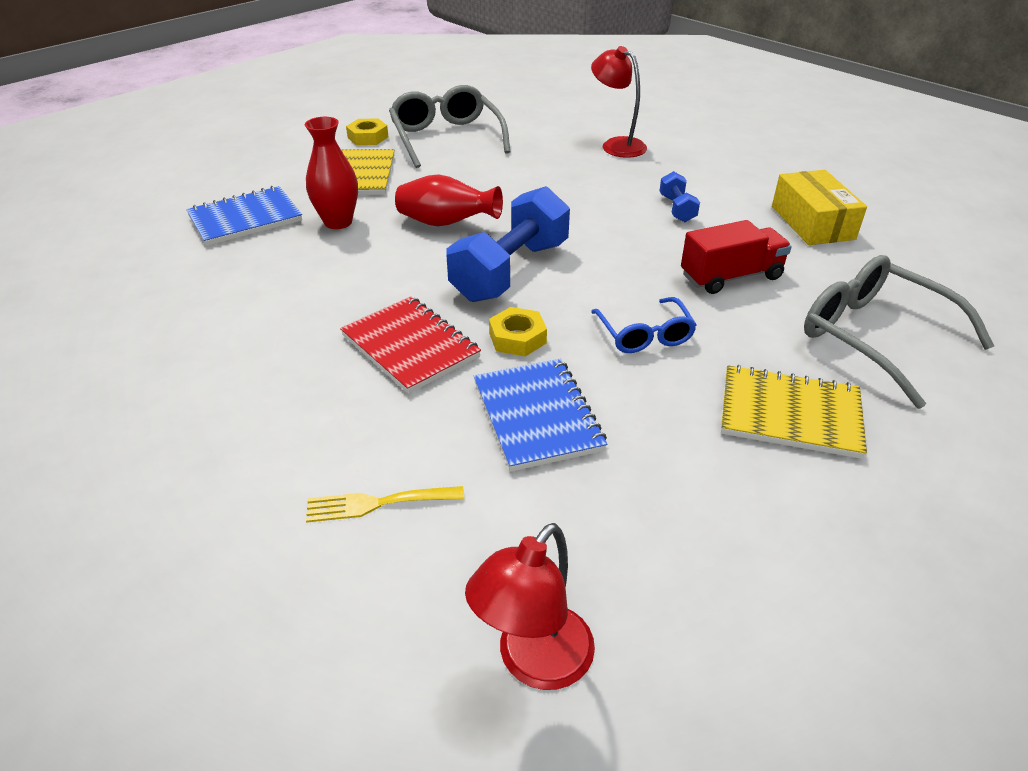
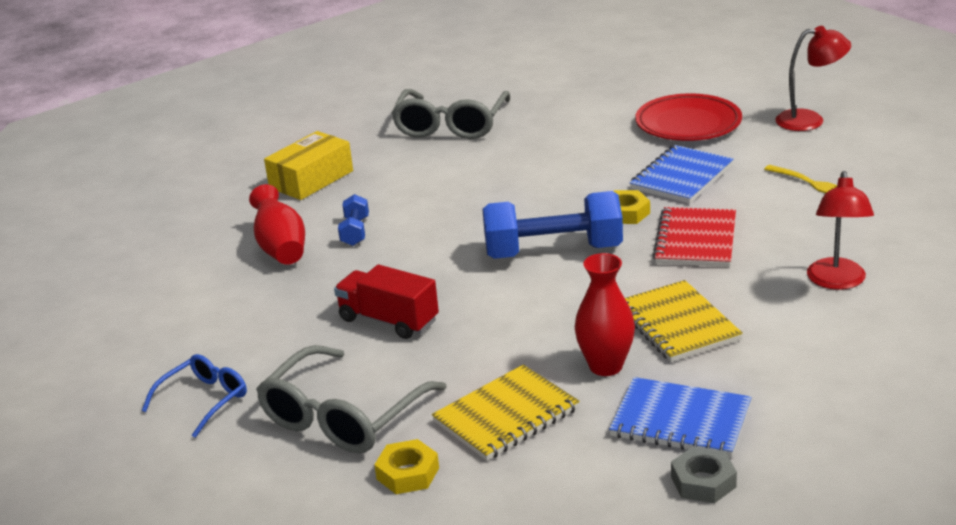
camera: 125 degrees left, 10 degrees down
(195, 200) = (703, 482): none -> grey nut
(446, 223) = (526, 313): red vase -> red vase (281, 248)
(616, 145) = (244, 309): red lamp -> red lamp (837, 282)
(644, 335) = (554, 180): blue glasses -> blue glasses (204, 400)
(673, 519) = (688, 124): none -> red plate
(677, 209) = (355, 232): blue dumbbell -> blue dumbbell turned 45 degrees counterclockwise
(731, 277) = (439, 180): red truck -> red truck (388, 320)
(790, 414) = (564, 124): yellow notebook -> yellow notebook (677, 324)

